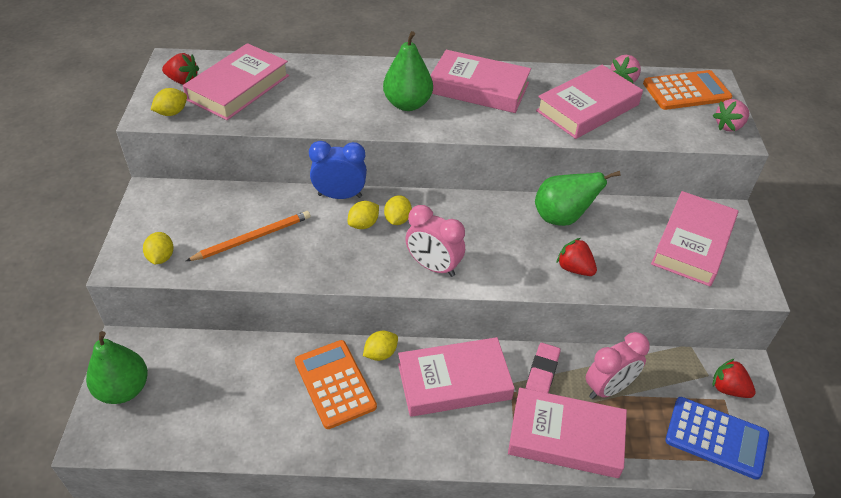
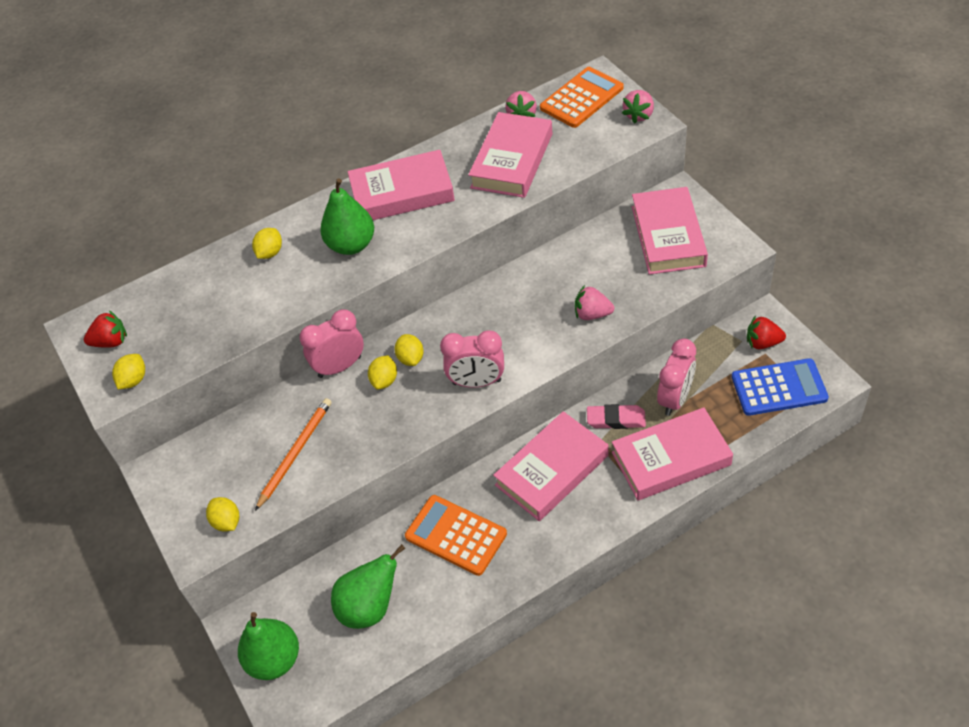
camera: 25 degrees left, 5 degrees up
(238, 88) = (175, 318): pink book -> none
(340, 196) = (339, 367): blue clock -> pink clock
(380, 353) = (473, 486): yellow lemon -> yellow lemon (270, 253)
(542, 373) = (616, 419): pink eraser -> pink eraser turned 75 degrees counterclockwise
(562, 218) = (548, 274): green pear -> green pear (370, 607)
(574, 268) = (592, 314): red strawberry -> pink strawberry

